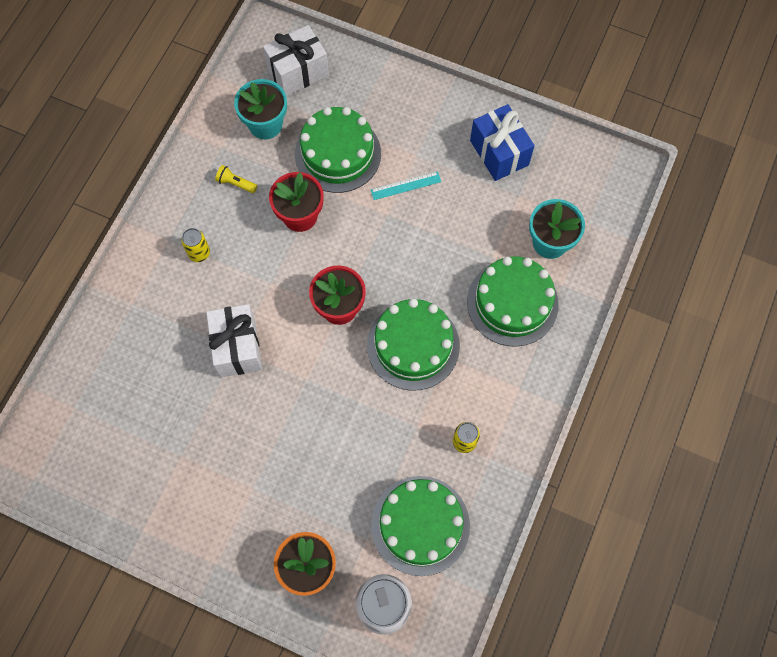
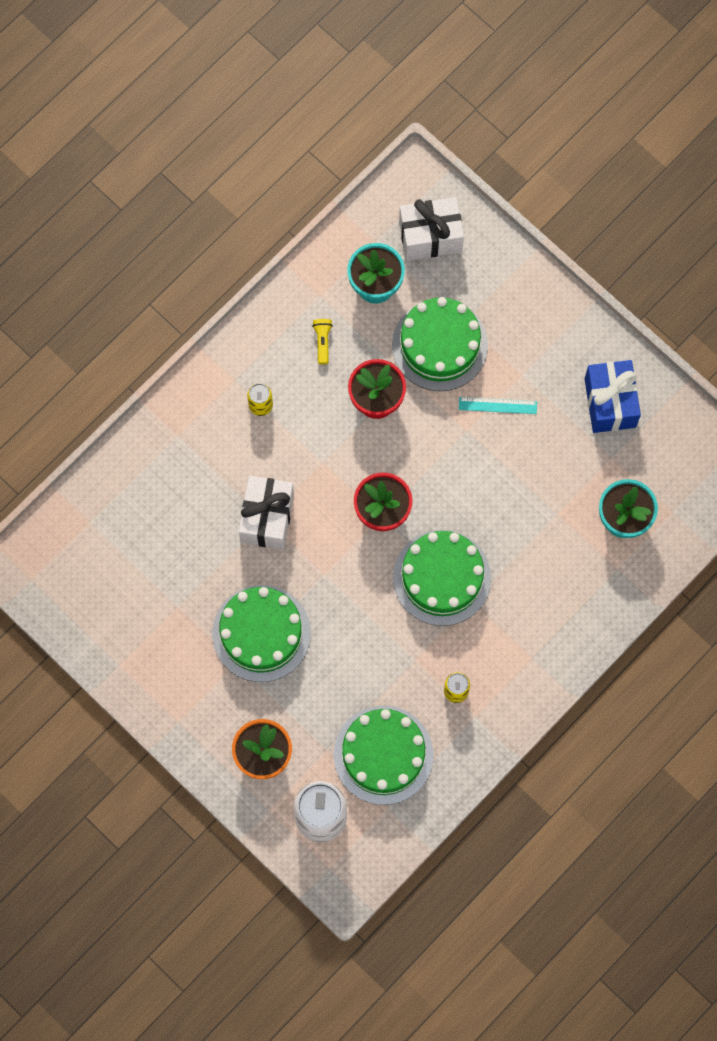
camera: 20 degrees right, 5 degrees up
(236, 183) = (322, 342): yellow flashlight -> yellow flashlight turned 45 degrees clockwise
(512, 303) = (559, 569): green cake -> green cake (261, 633)

